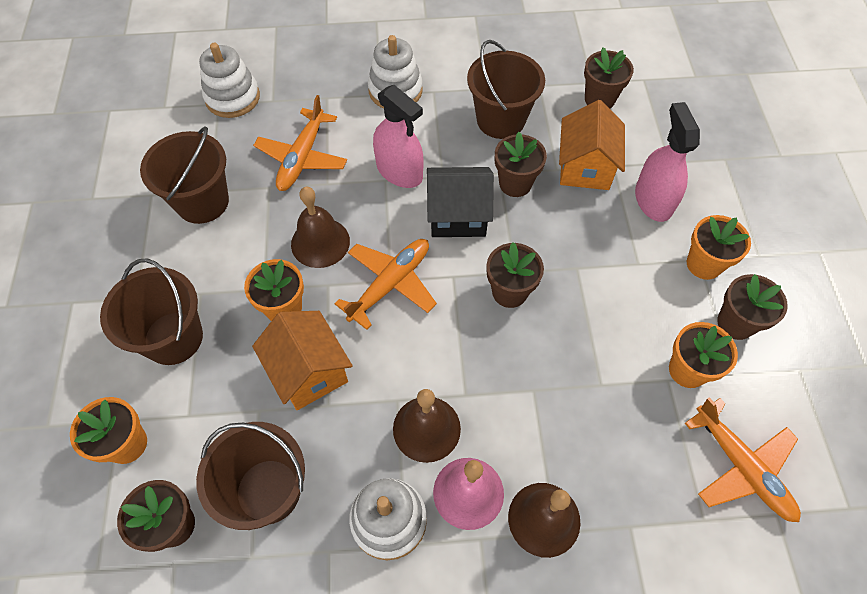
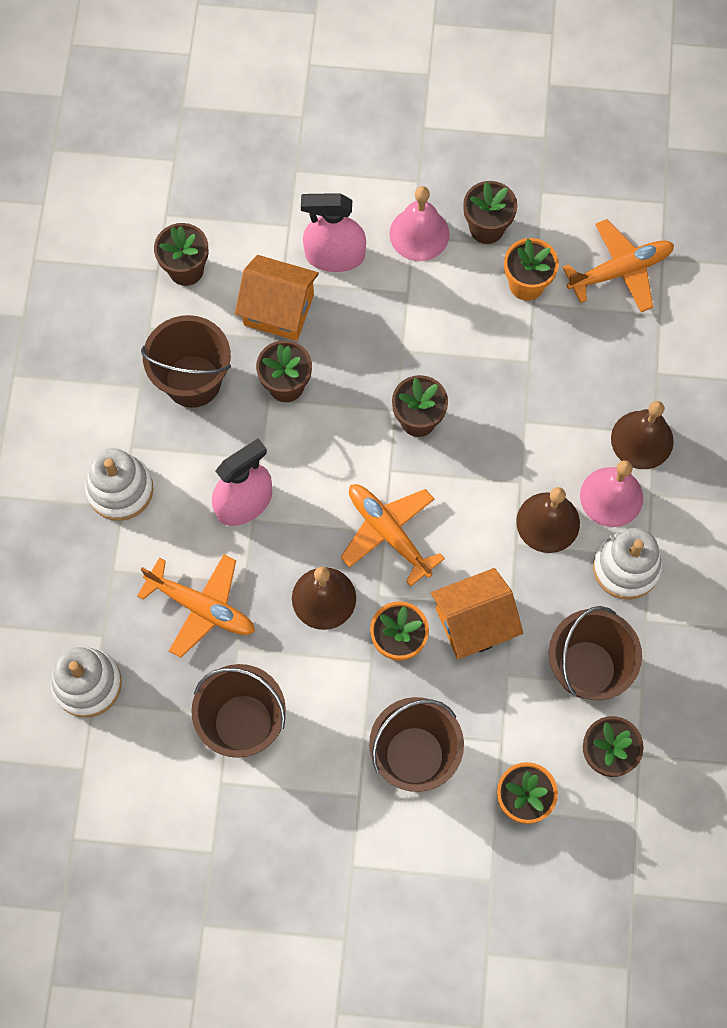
camera: 80 degrees left, 10 degrees up
(457, 216) = (317, 452): black house -> none
(704, 264) = (419, 234): orange flower pot -> pink bell

